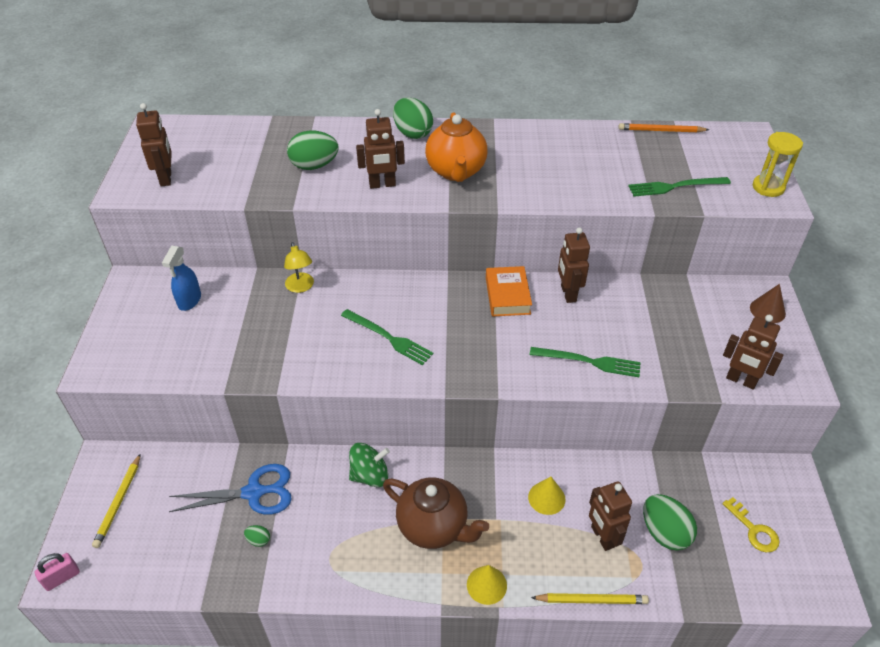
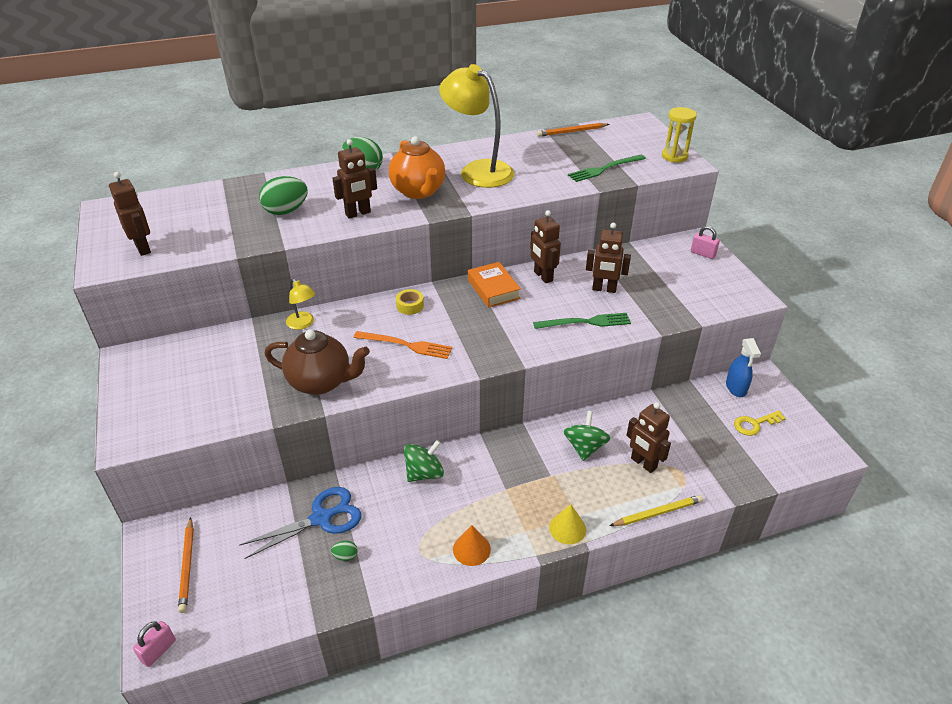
camera: 20 degrees left, 5 degrees down
(119, 502) = (187, 566): yellow pencil -> orange pencil
(189, 300) = (198, 359): blue spray bottle -> blue spray bottle (736, 388)
(380, 574) = (471, 549): none -> orange cone
(388, 338) = (406, 345): green fork -> orange fork
(413, 293) = (410, 306): none -> yellow tape
(433, 527) = (500, 497): brown teapot -> brown teapot (321, 382)
(531, 159) = (478, 170): none -> yellow lamp
(546, 498) = (585, 447): yellow cone -> green spinning top
(664, 533) = (689, 446): green egg -> none
(741, 380) = (708, 307): brown robot -> brown robot (604, 289)
(754, 530) = (754, 424): yellow key -> yellow key turned 120 degrees clockwise
(767, 310) = (703, 254): brown cone -> pink padlock

